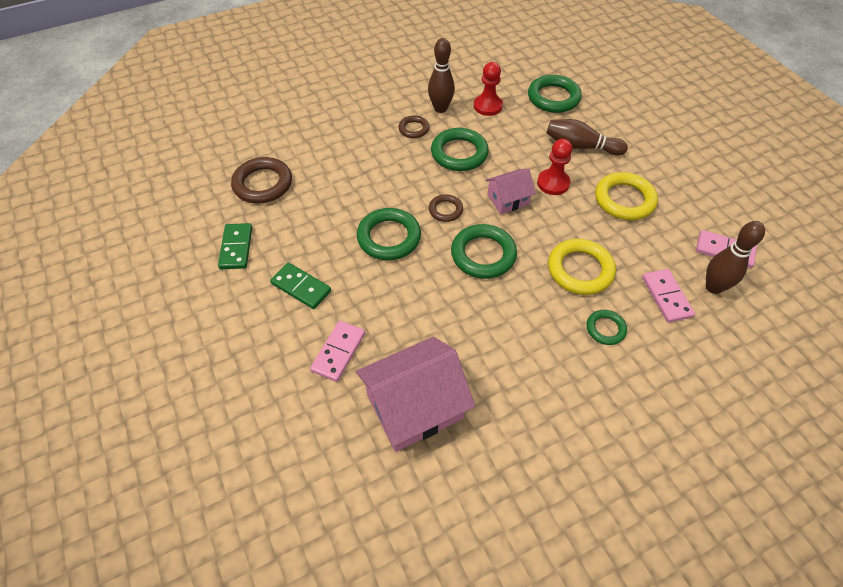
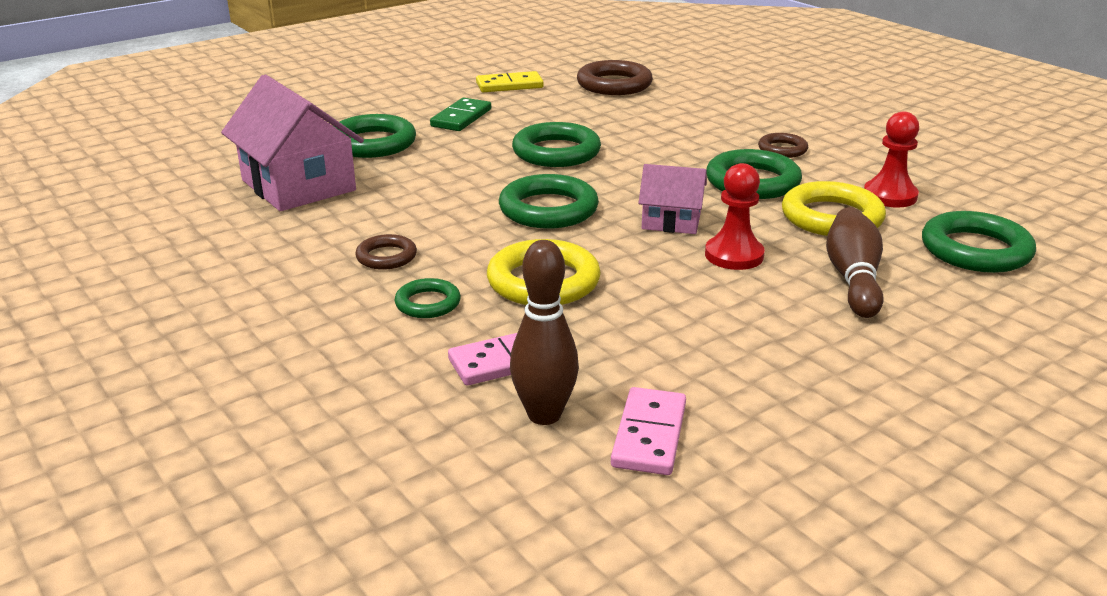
camera: 80 degrees right, 25 degrees down
(236, 248) = (509, 85): green domino -> yellow domino
(338, 352) = (373, 143): pink domino -> green ring
(440, 108) = (848, 163): brown bowling pin -> none
(445, 210) = (624, 181): brown ring -> brown ring (386, 257)
(508, 200) = (671, 221): pink house -> pink house turned 45 degrees counterclockwise
(624, 200) = (733, 322): yellow ring -> yellow ring (831, 217)

